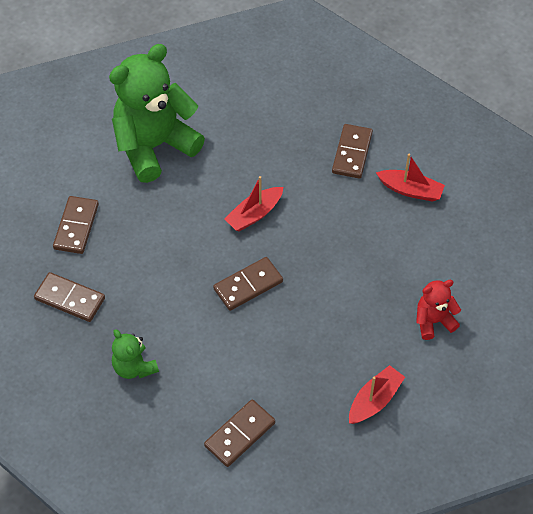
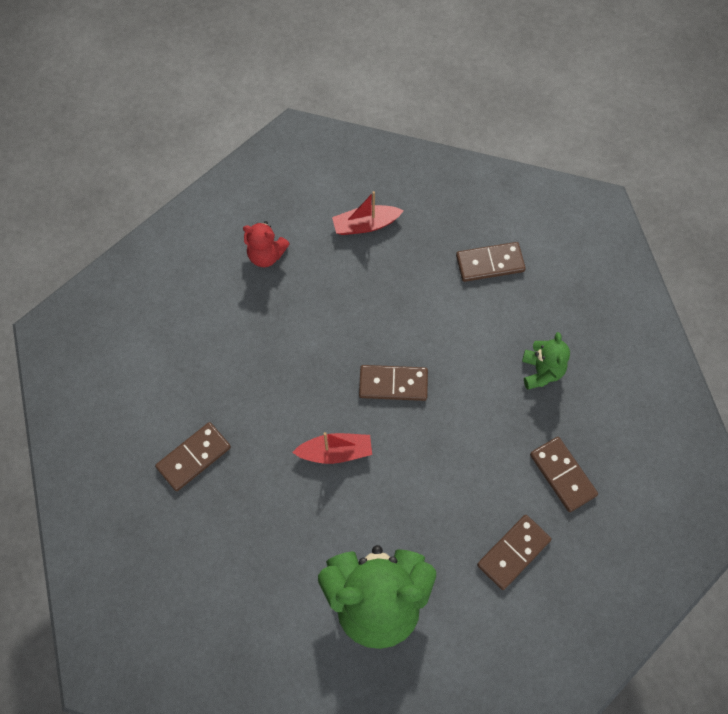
camera: 145 degrees left, 10 degrees up
(410, 190) = (177, 382): red boat -> none

